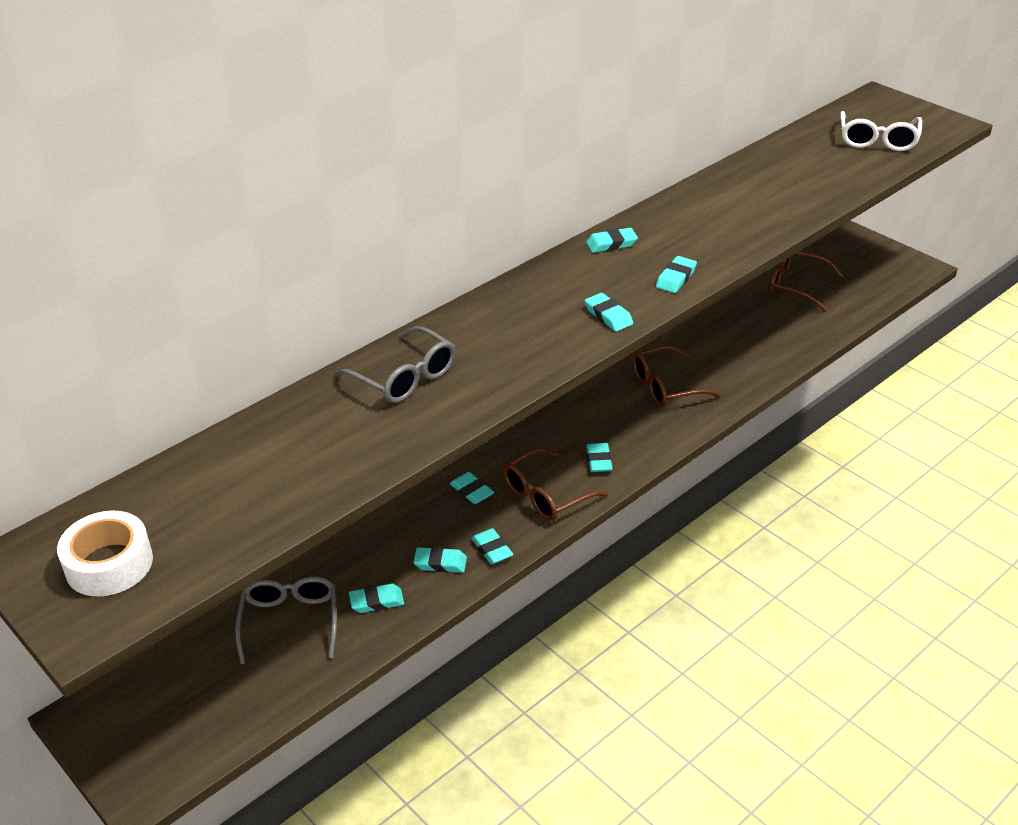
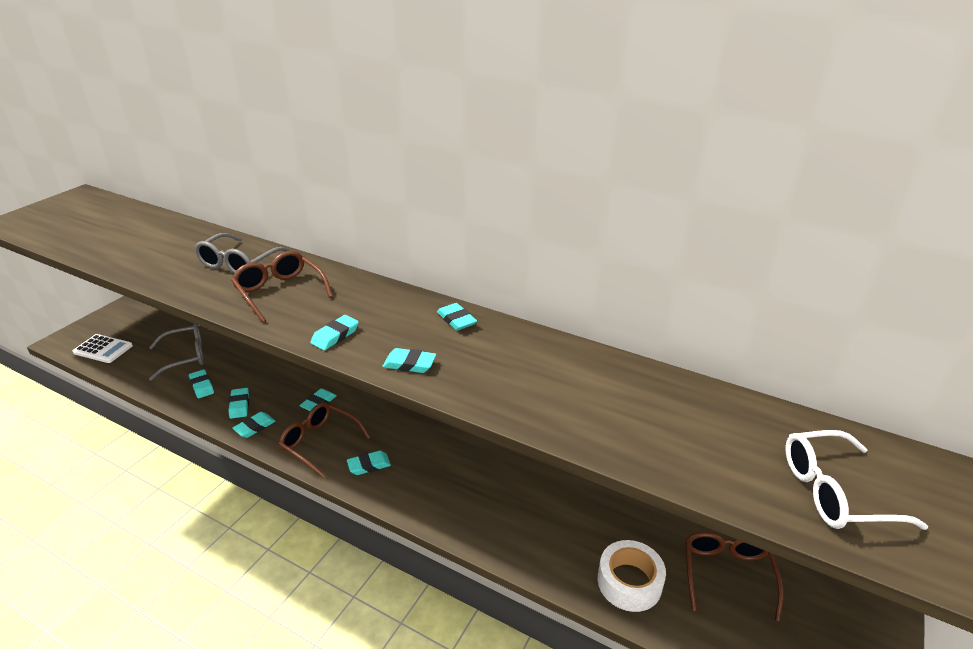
camera: 70 degrees right, 5 degrees down
(109, 564) = (63, 216): white tape -> white tape (629, 582)
(205, 727) = (103, 349): none -> white calculator
(665, 386) = (487, 490): brown glasses -> brown glasses (280, 292)

